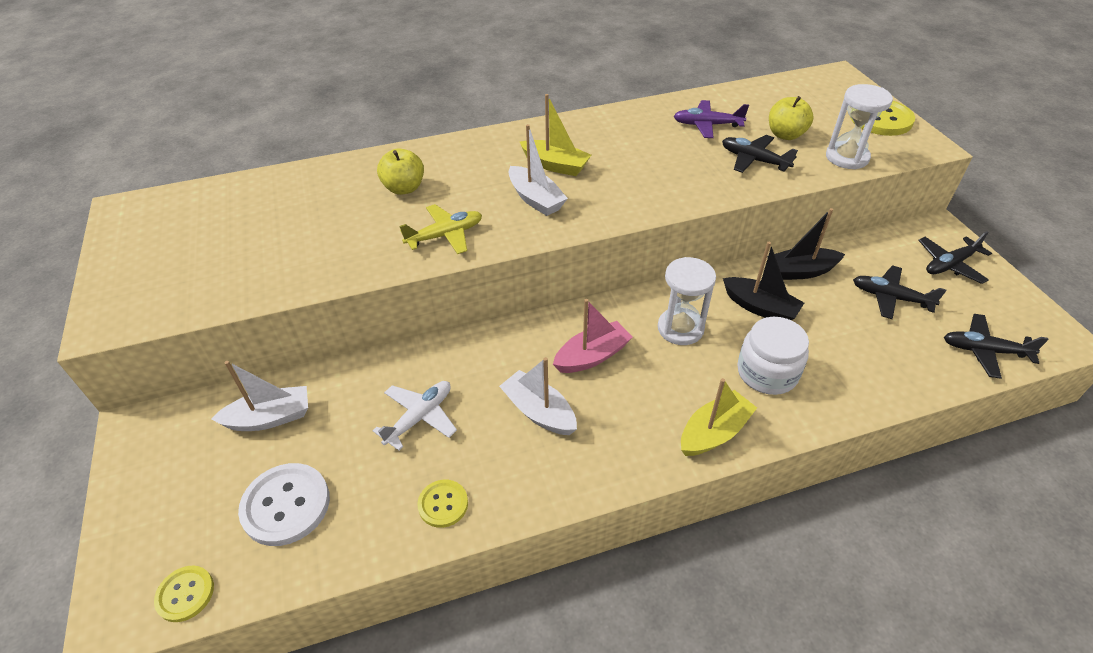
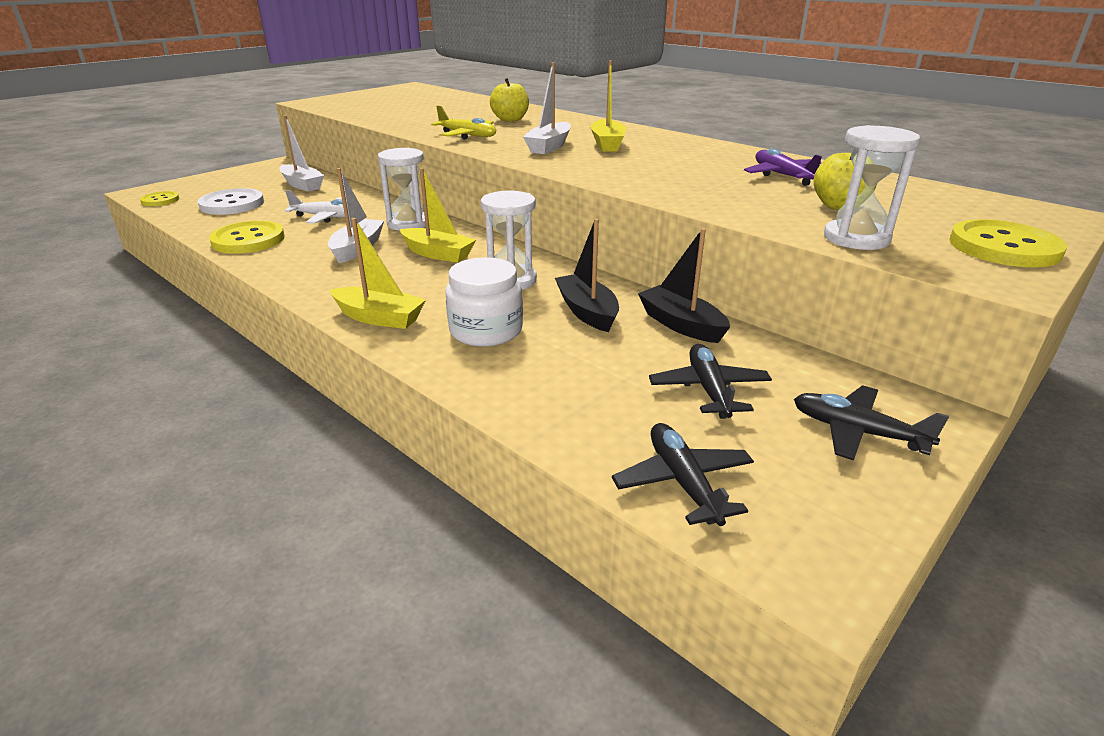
camera: 60 degrees right, 15 degrees down
(443, 504) = (248, 240): yellow button -> yellow button, size x1.73
(494, 355) = (408, 223): none -> white hourglass
(592, 356) = (438, 254): pink boat -> yellow boat
(754, 160) = (754, 200): black plane -> none
(760, 307) = (587, 312): black boat -> black boat turned 150 degrees clockwise

